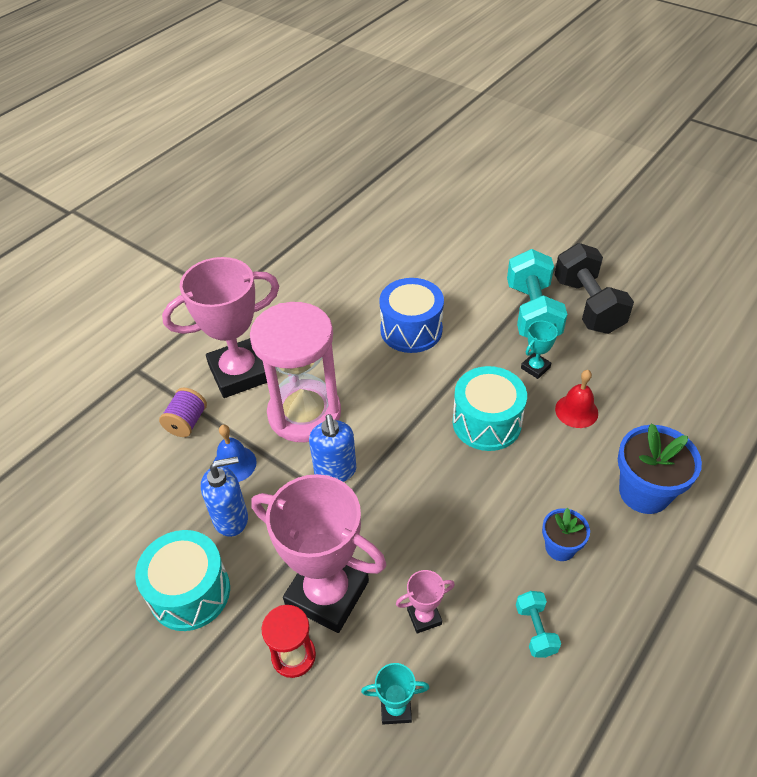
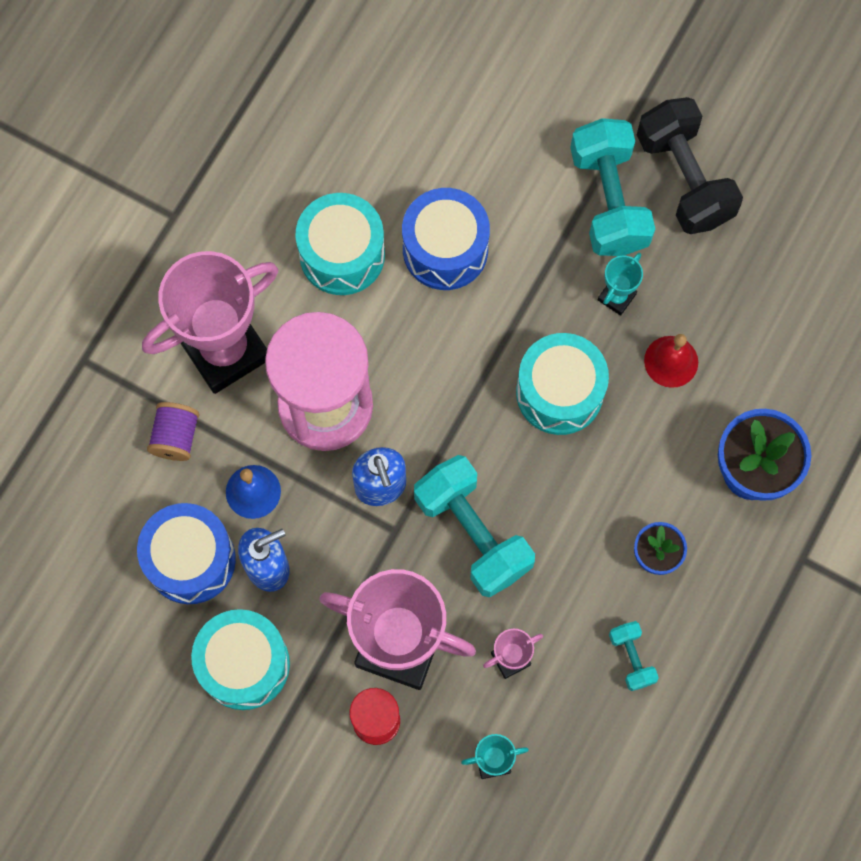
camera: 10 degrees left, 25 degrees up
(171, 506) = (190, 560): none -> blue drum
(337, 326) = (342, 254): none -> turquoise drum
(405, 512) = (473, 533): none -> turquoise dumbbell

